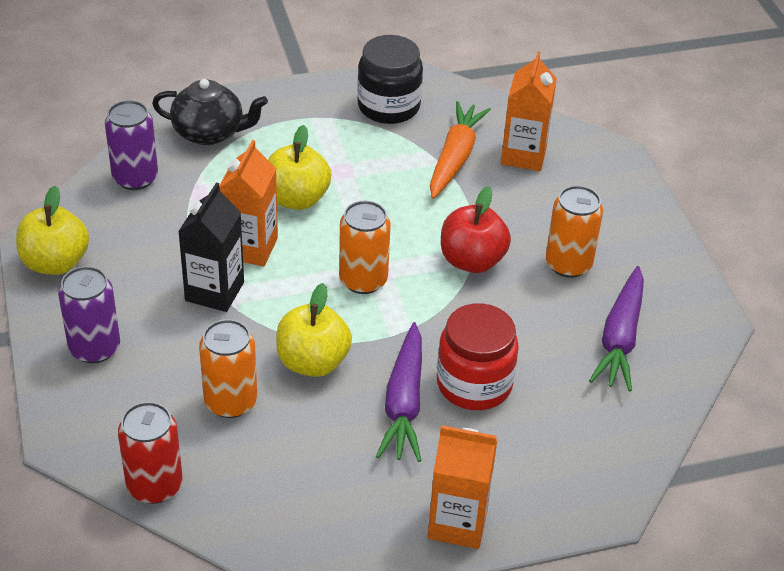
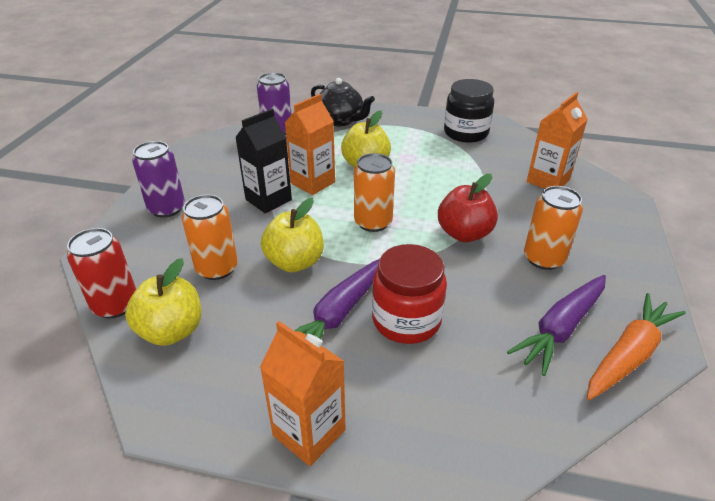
camera: 30 degrees right, 5 degrees down
(55, 263) = (192, 159): yellow apple -> yellow apple (171, 331)
(455, 158) = (493, 170): orange carrot -> orange carrot (628, 354)

